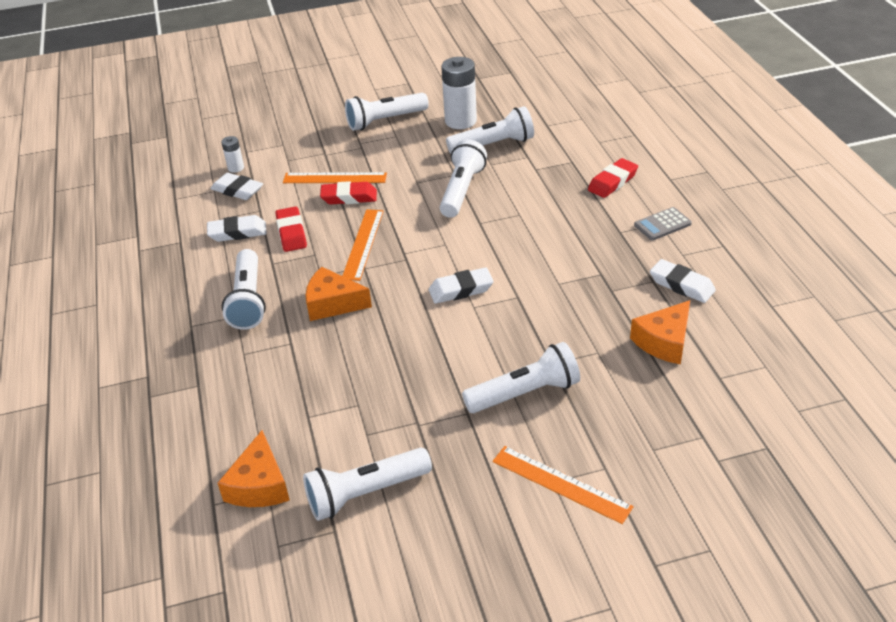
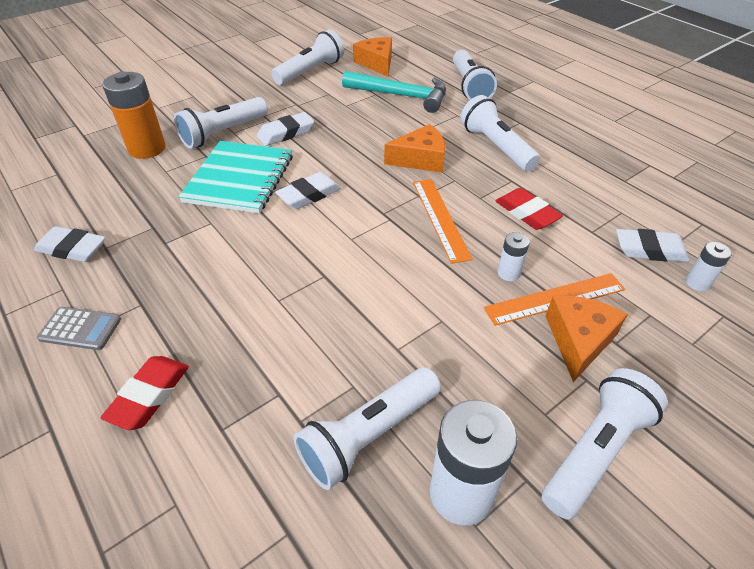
camera: 155 degrees right, 5 degrees up
(237, 232) = (582, 201): white eraser -> white eraser (286, 133)
(279, 403) = (401, 96): none -> turquoise hammer
(349, 197) = (509, 273): red eraser -> white battery
(461, 190) = (371, 320): white flashlight -> white flashlight (469, 86)
(521, 323) = (239, 179): none -> turquoise notebook
(561, 484) = (187, 95): orange ruler -> none
(618, 390) = (147, 149): none -> orange battery
(662, 224) = (80, 329): grey calculator -> grey calculator turned 60 degrees clockwise
(664, 341) = (102, 190): orange cheese -> orange cheese (578, 340)

